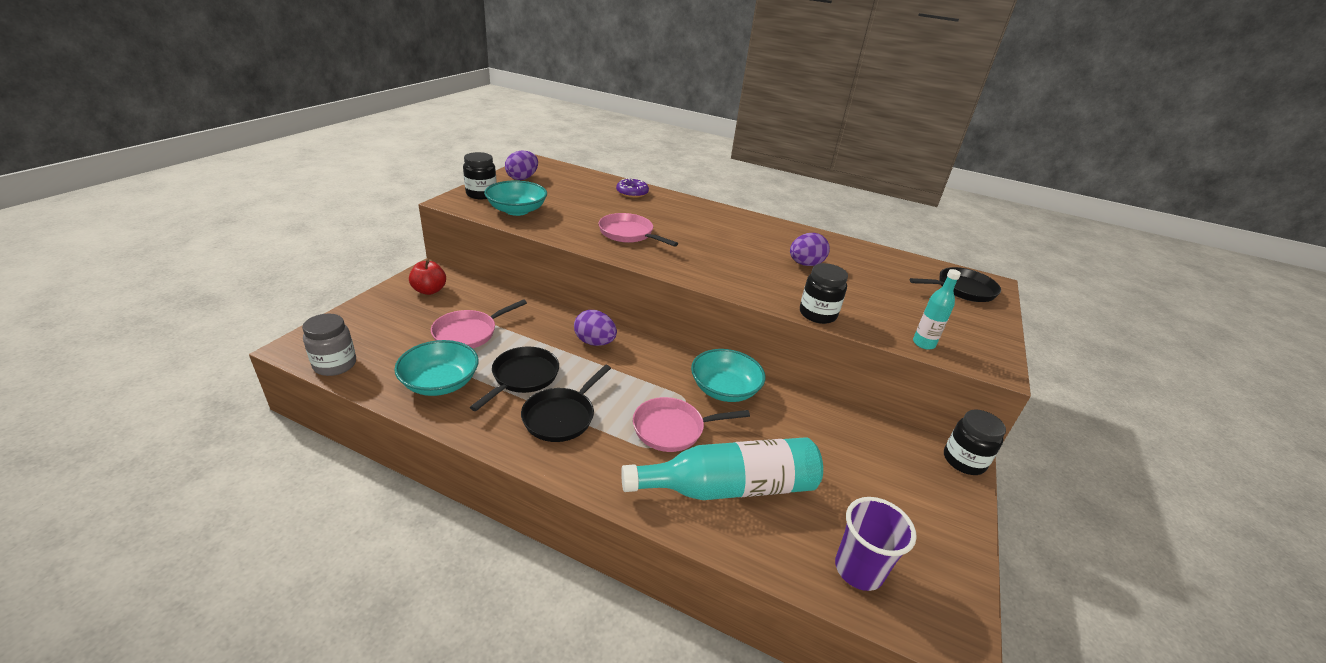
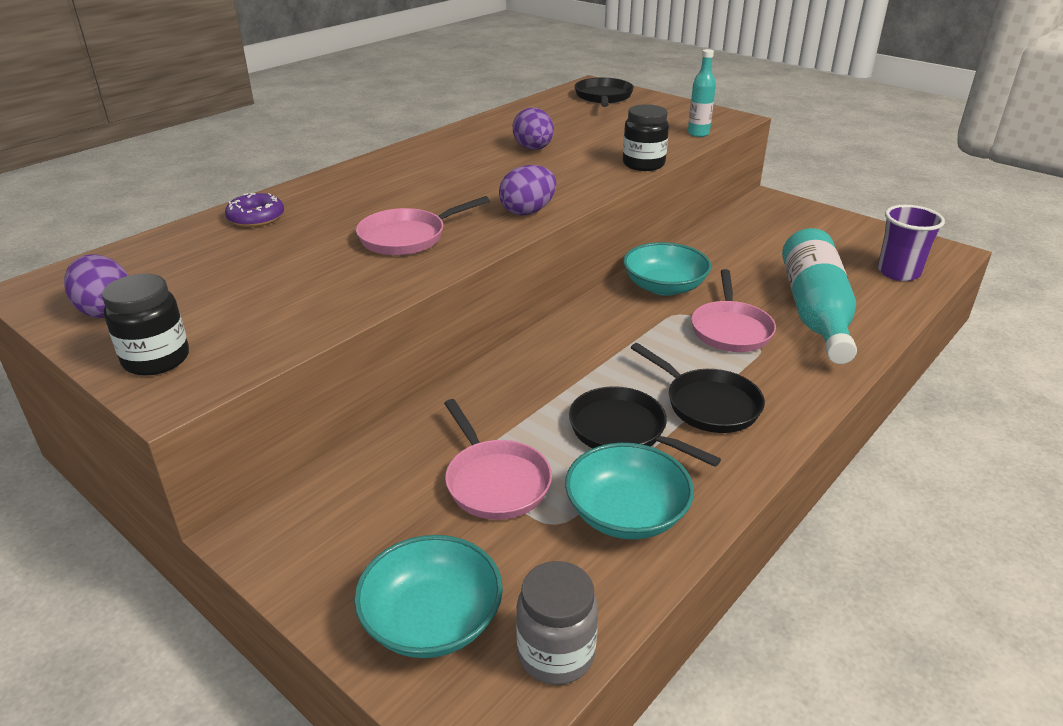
camera: 70 degrees left, 0 degrees up
(429, 290) = (330, 532): red apple -> none
(517, 210) = (262, 324): turquoise bowl -> turquoise bowl (432, 620)
(594, 342) = (552, 362): purple egg -> purple egg (528, 211)
(963, 461) = (769, 199): black jar -> none

